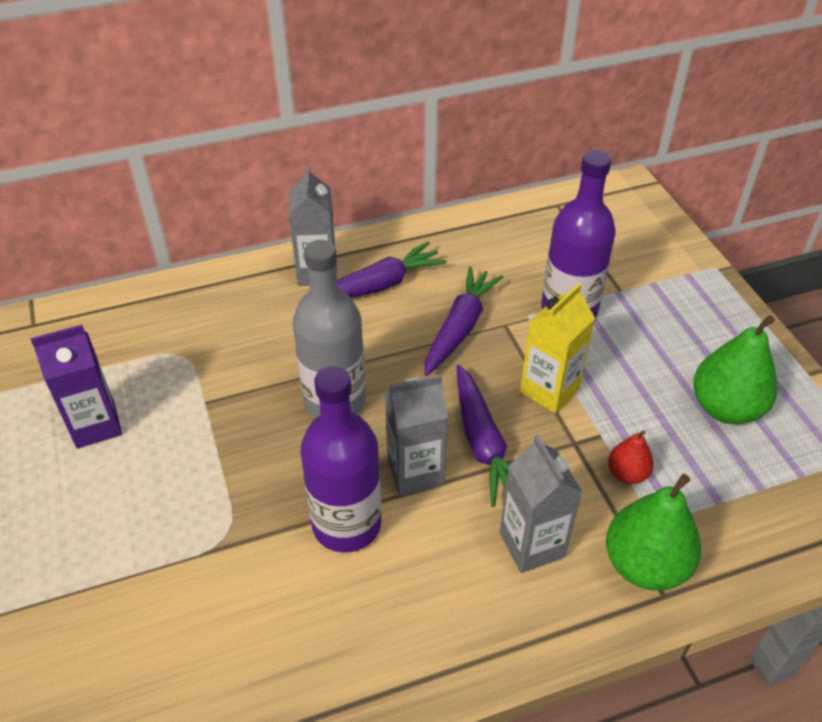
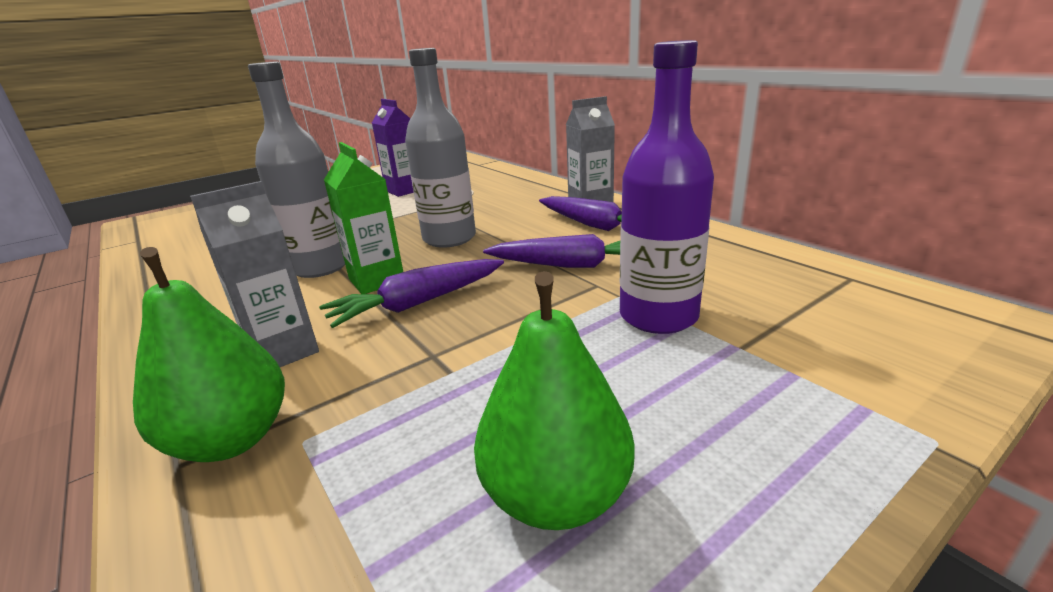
camera: 75 degrees right, 20 degrees down
(346, 524) = (320, 267): purple bottle -> grey bottle
(415, 472) = (377, 280): grey carton -> green carton
(549, 390) = (510, 326): yellow carton -> none
(627, 474) = (387, 402): red pear -> none

